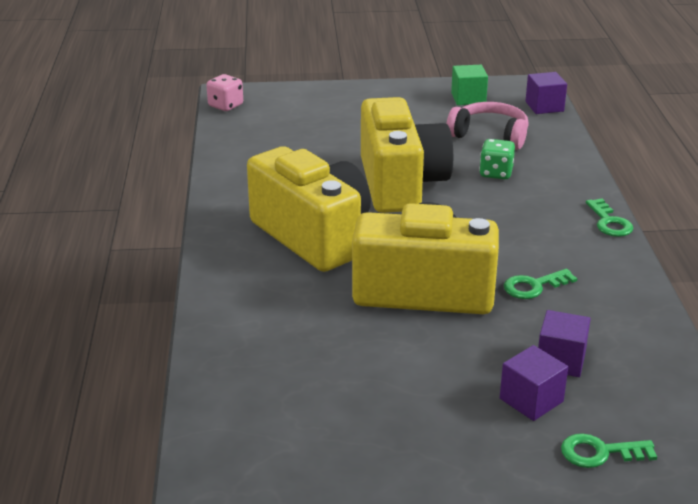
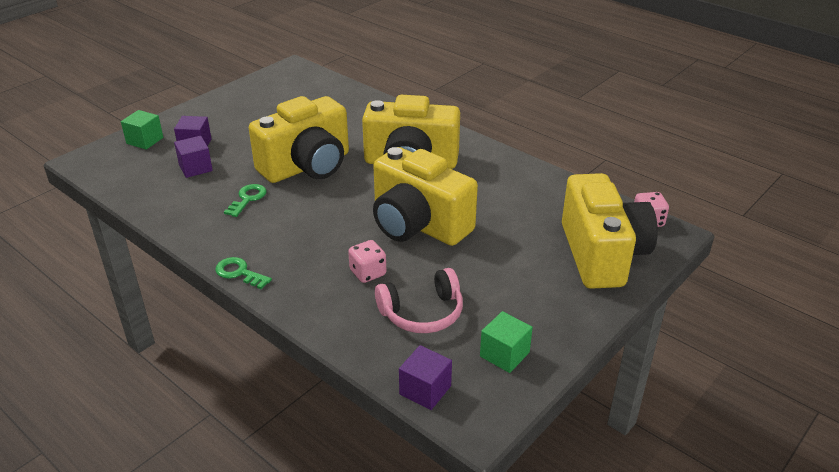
camera: 135 degrees right, 5 degrees up
(303, 106) = (601, 254): none -> yellow camera
(496, 173) = (368, 273): green dice -> pink dice
(600, 453) = (145, 140): green key -> green cube

